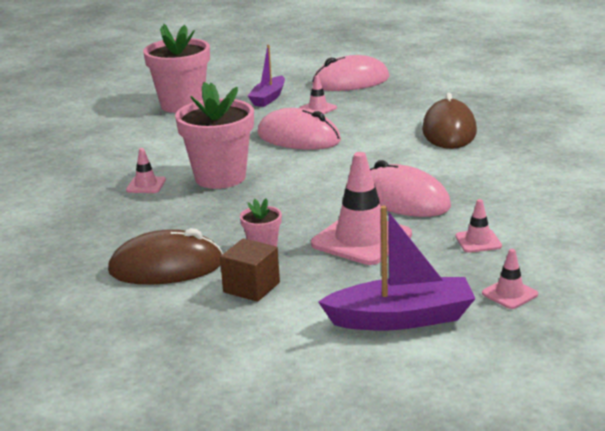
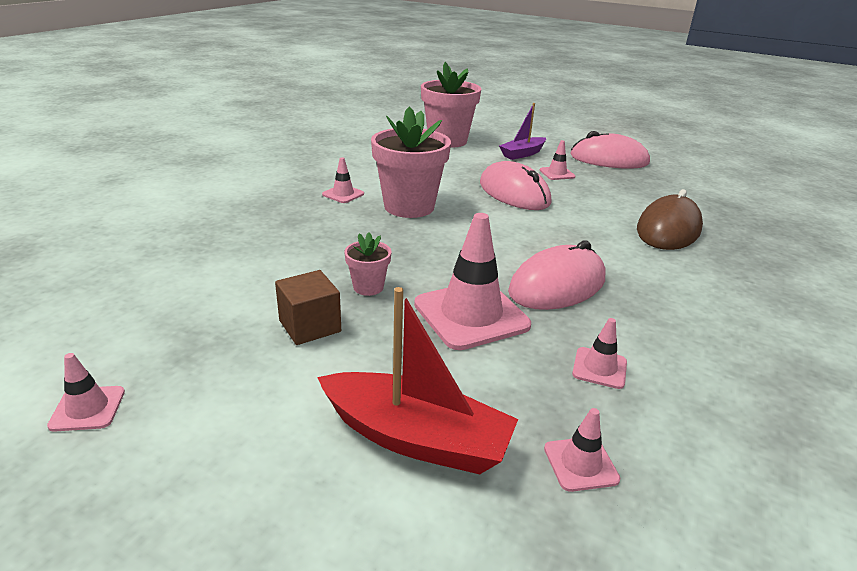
camera: 25 degrees right, 5 degrees up
(159, 388) = (88, 408): none -> pink traffic cone
(166, 267) = (266, 273): brown mouse -> none
(401, 318) = (415, 438): purple boat -> red boat
(403, 199) = (557, 285): pink mouse -> pink mouse turned 75 degrees clockwise

